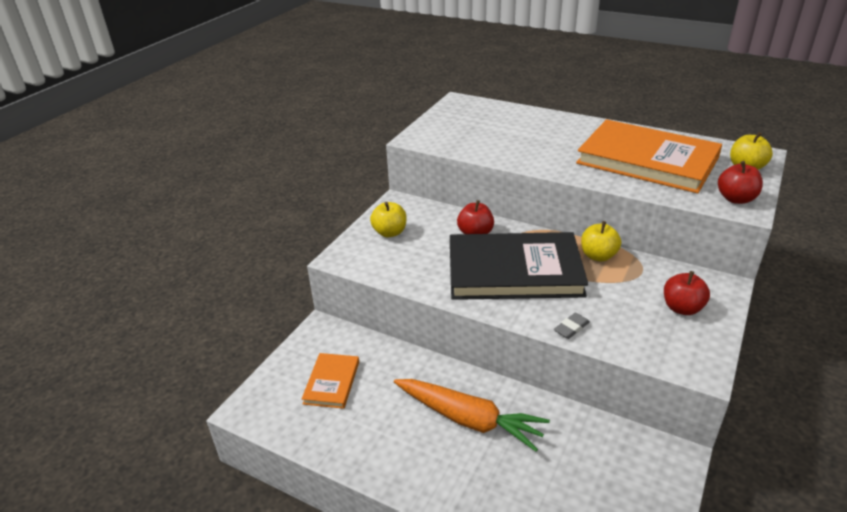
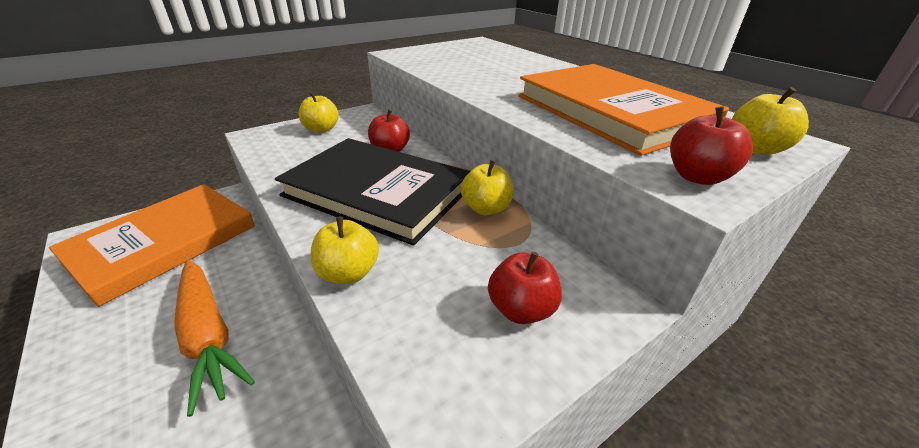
camera: 25 degrees right, 0 degrees up
(332, 382) = (164, 243): orange book -> orange book, size x2.15
(571, 328) = (348, 273): grey eraser -> yellow apple

